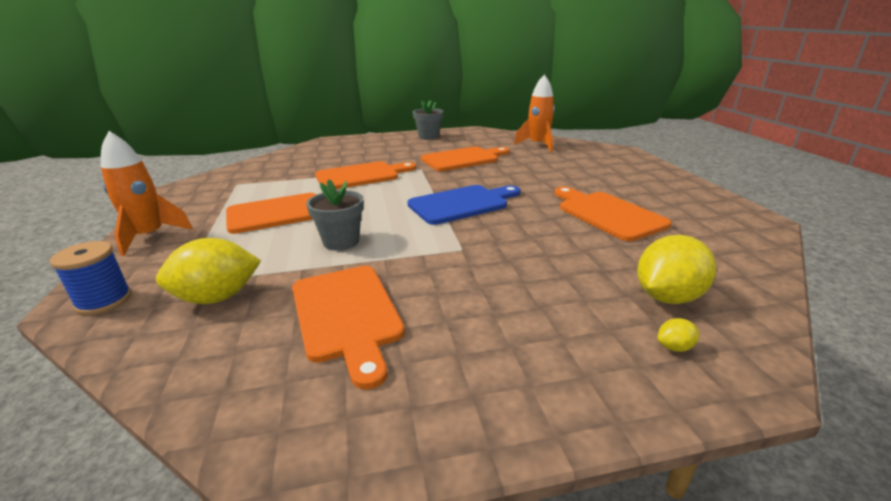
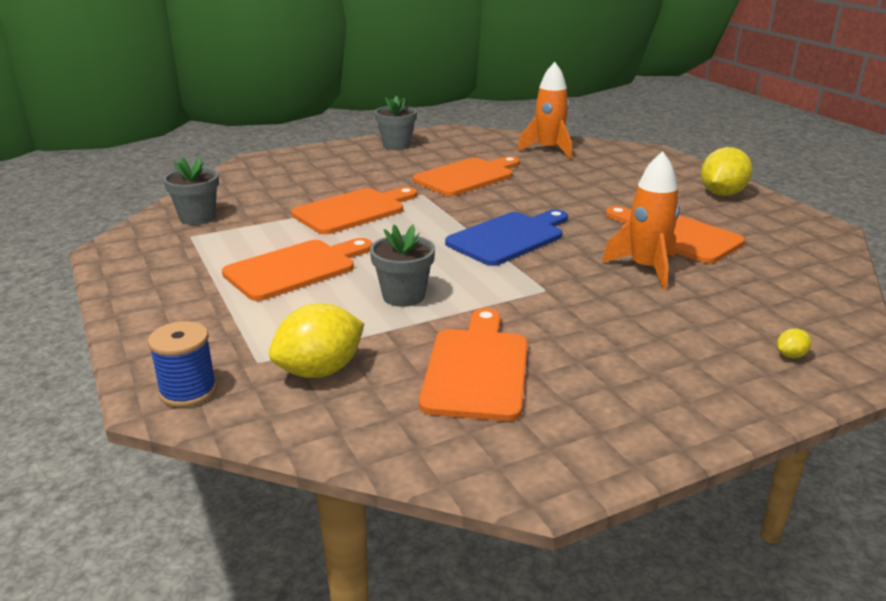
camera: 15 degrees left, 0 degrees up
(149, 236) = (152, 316): orange rocket -> orange rocket (646, 269)
(253, 172) = (197, 217): none -> grey flower pot
(346, 315) = (477, 369): orange cutting board -> orange cutting board turned 135 degrees counterclockwise
(667, 297) = (769, 314): yellow lemon -> yellow lemon (722, 194)

